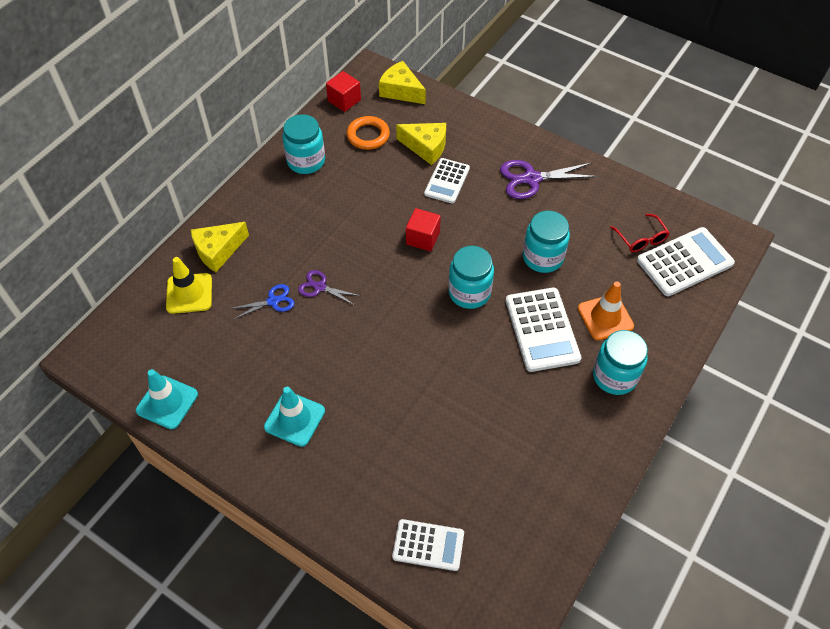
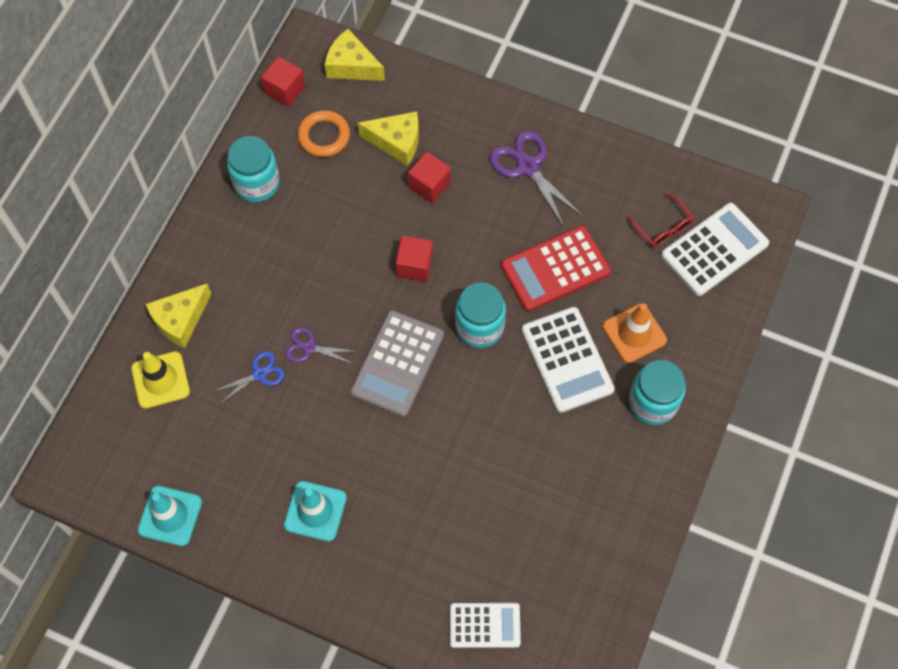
camera: 10 degrees left, 10 degrees up
(393, 311) = (397, 364): none -> grey calculator
(447, 181) = (429, 185): white calculator -> red cube
(531, 179) = (527, 167): purple scissors -> purple scissors turned 75 degrees clockwise
(543, 257) = (555, 269): turquoise jar -> red calculator

